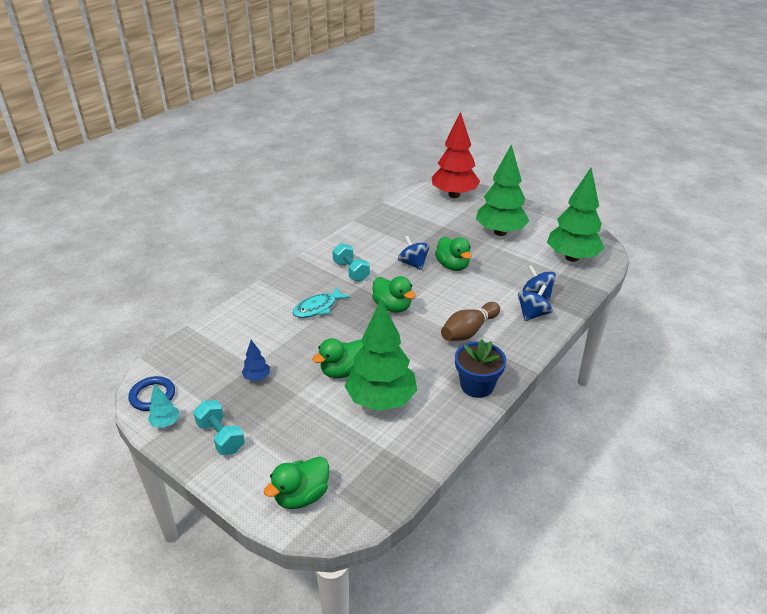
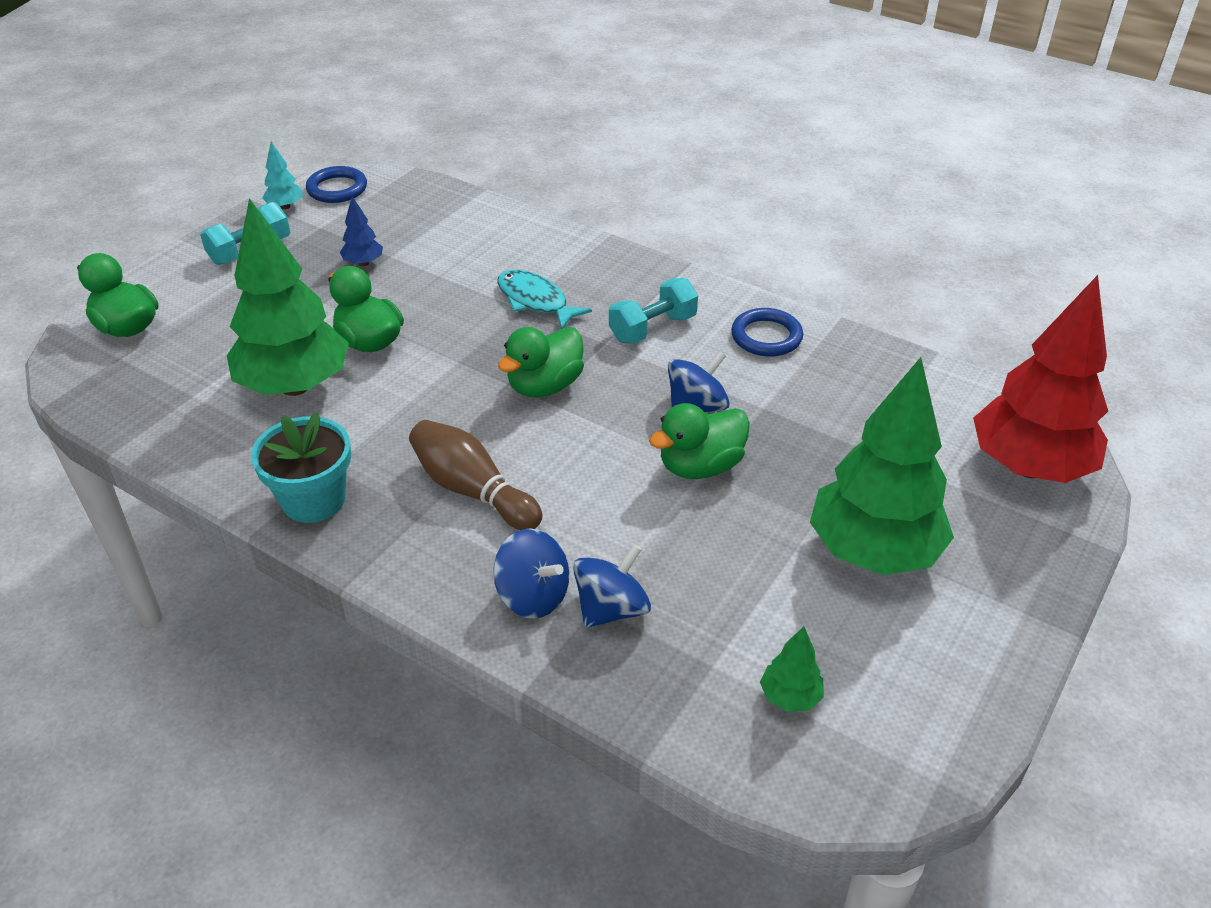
camera: 85 degrees right, 5 degrees up
(364, 240) = (766, 337): none -> blue ring
(477, 385) = (313, 500): blue flower pot -> turquoise flower pot
(572, 258) = (790, 697): green tree -> green tree, size x0.41

